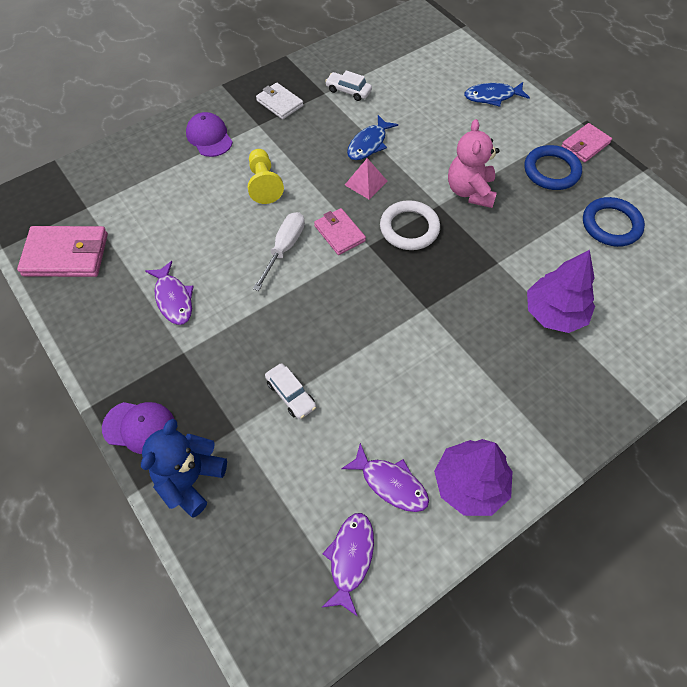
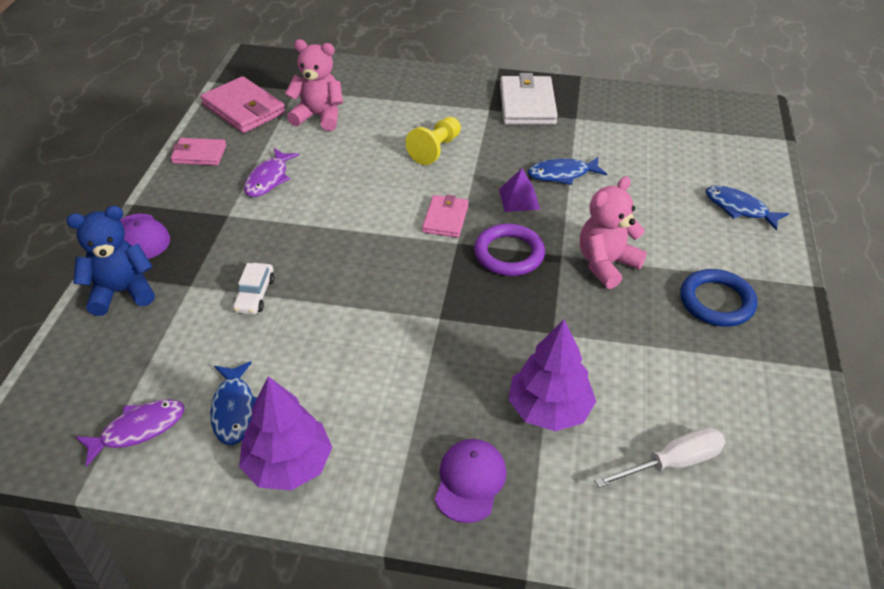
camera: 45 degrees right, 15 degrees down
(140, 218) = (319, 116): none -> pink teddy bear
(209, 137) = (439, 96): purple cap -> purple cap (470, 481)
(279, 103) = (527, 104): white wallet -> white wallet, size x1.63
(284, 248) = (389, 200): white screwdriver -> white screwdriver (672, 463)
(348, 91) = (600, 128): white car -> none
(366, 183) = (519, 199): pink pyramid -> purple pyramid
(390, 483) = (234, 409): purple fish -> blue fish
(409, 228) = (509, 254): white ring -> purple ring
(585, 145) = (789, 305): pink wallet -> pink wallet (199, 154)
(611, 225) = (719, 386): blue ring -> none

